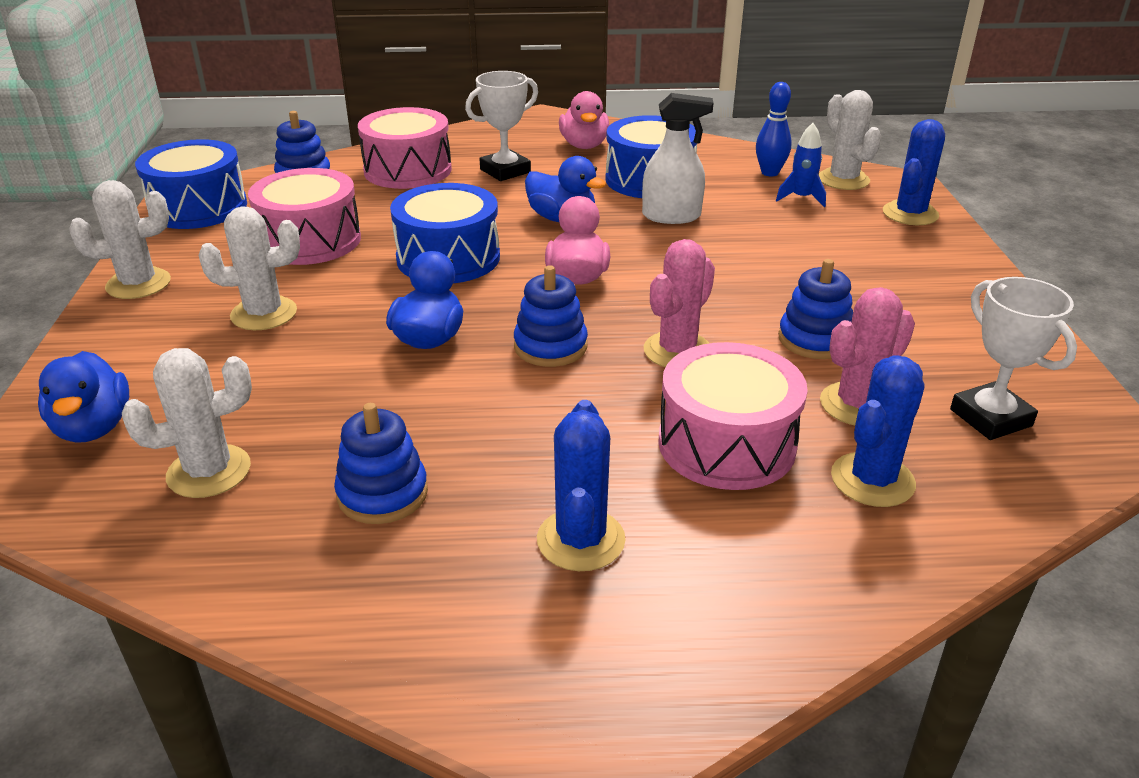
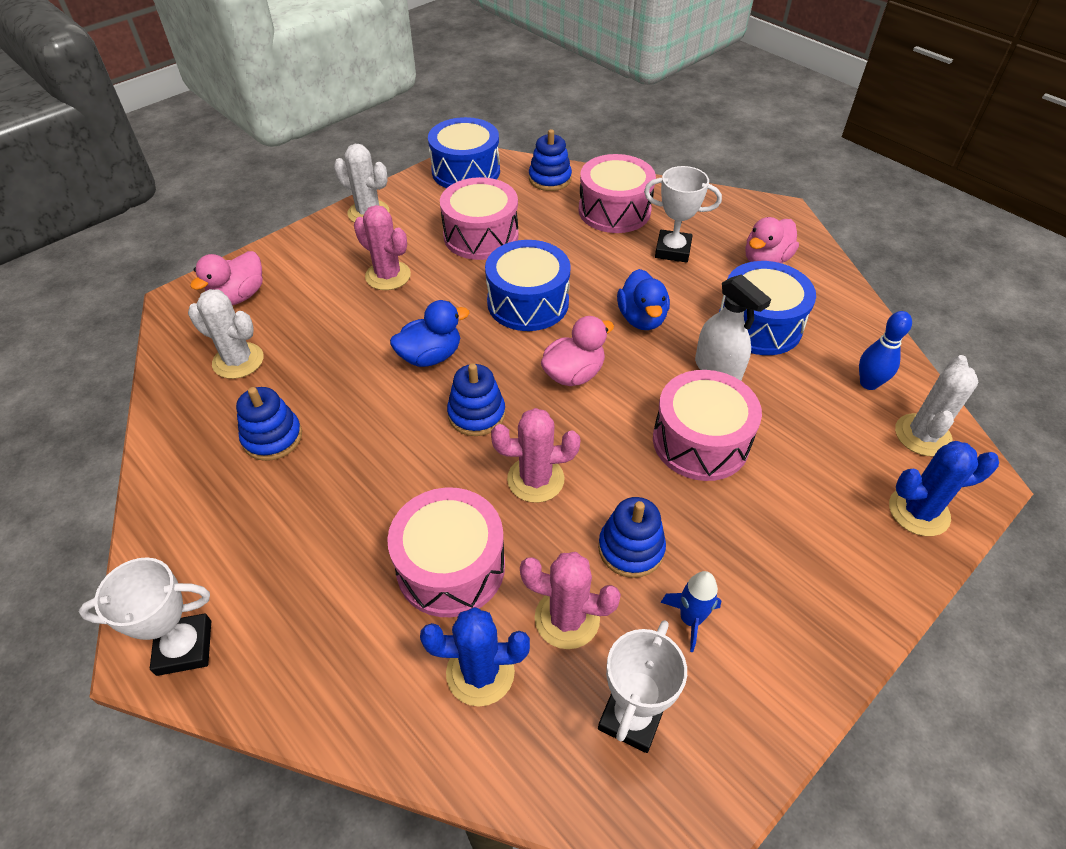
camera: 50 degrees right, 15 degrees up
(94, 427) = (238, 296): blue duck -> pink duck
(264, 314) = (388, 276): white cactus -> pink cactus
(581, 540) = (298, 548): blue cactus -> none
(626, 699) = (184, 647): none -> white trophy
(738, 258) = (700, 441): none -> pink drum
(801, 198) = (849, 426): blue rocket -> blue rocket (690, 619)

